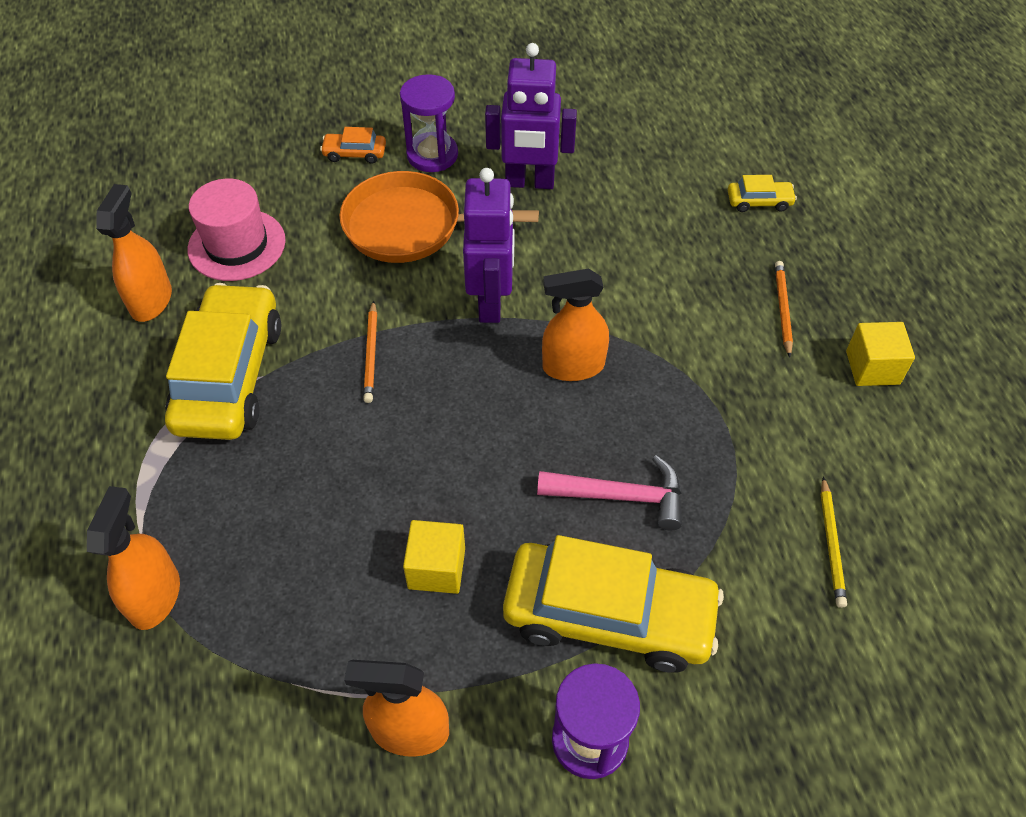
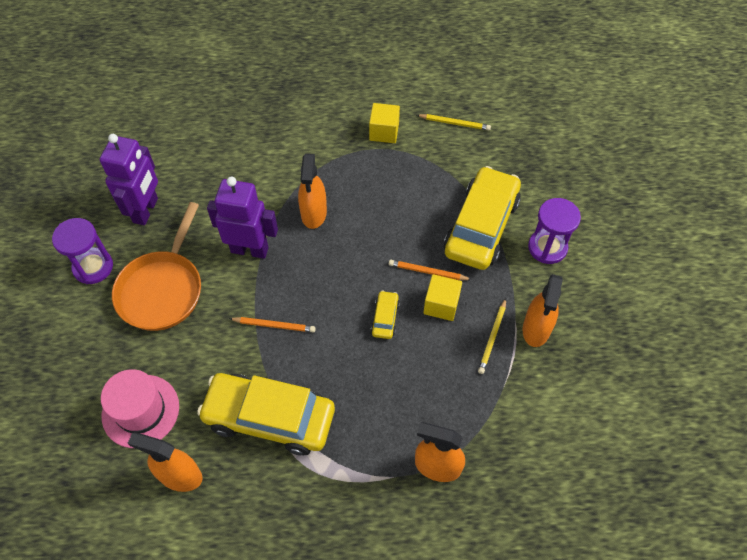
camera: 80 degrees left, 5 degrees up
(355, 153) = (69, 320): orange car -> none
(384, 656) = (492, 337): none -> yellow pencil
(620, 496) = (410, 207): pink hammer -> none
(759, 201) = (210, 92): yellow car -> yellow car (385, 318)
(782, 309) = (298, 103): orange pencil -> orange pencil (428, 272)
(872, 367) = (350, 76): yellow cube -> yellow cube (384, 132)

